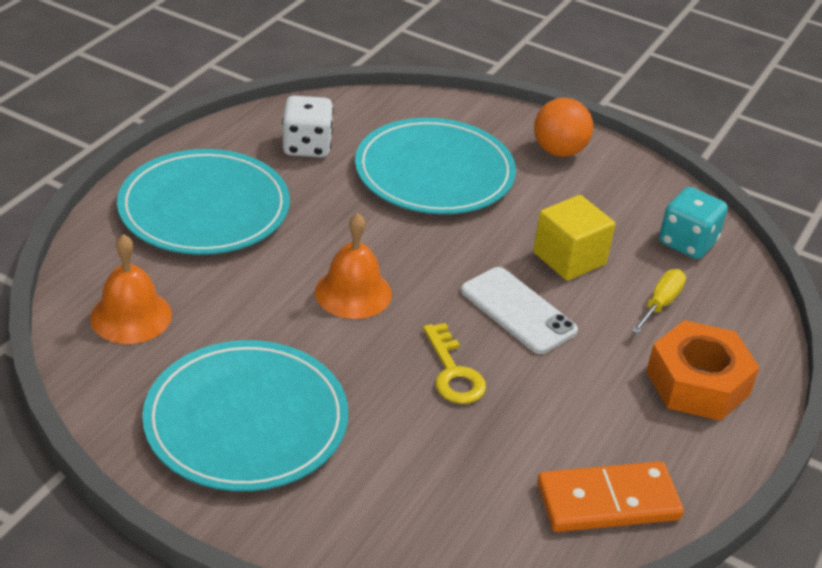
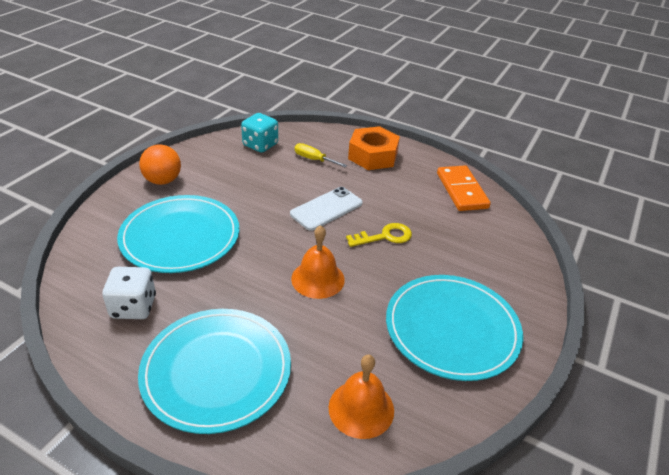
camera: 90 degrees left, 0 degrees up
(569, 258) = (276, 186): yellow cube -> none

